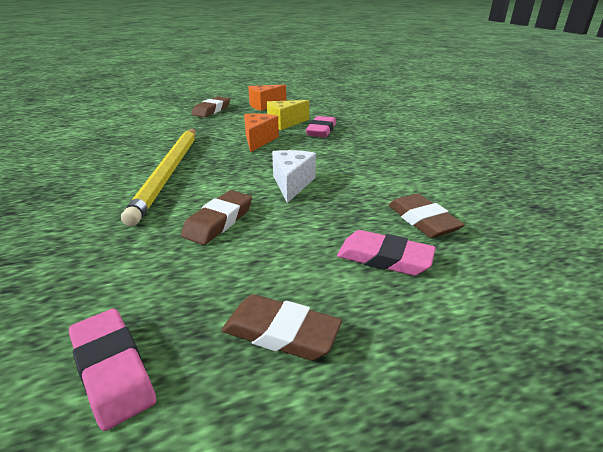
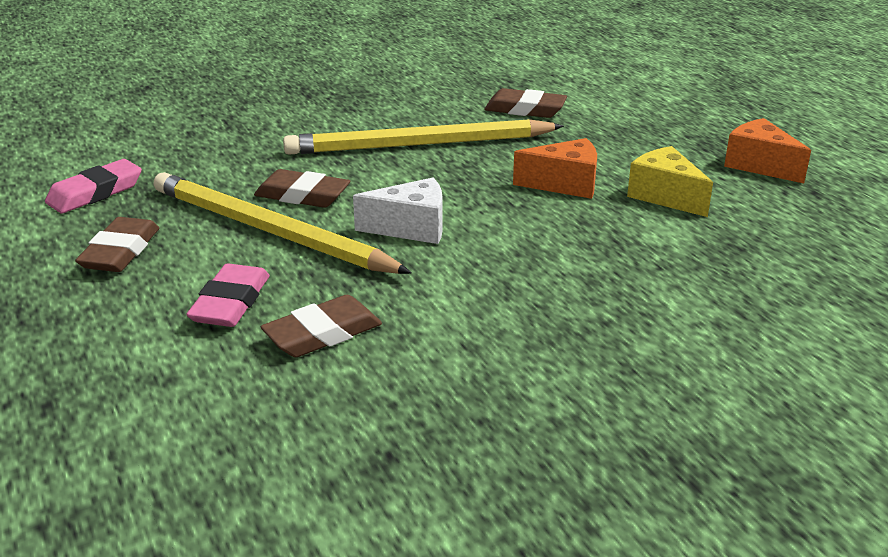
camera: 80 degrees right, 0 degrees up
(211, 110) = (687, 126): brown eraser -> brown eraser (525, 109)
(274, 238) = (270, 231): none -> yellow pencil
(321, 130) = (649, 234): pink eraser -> none

